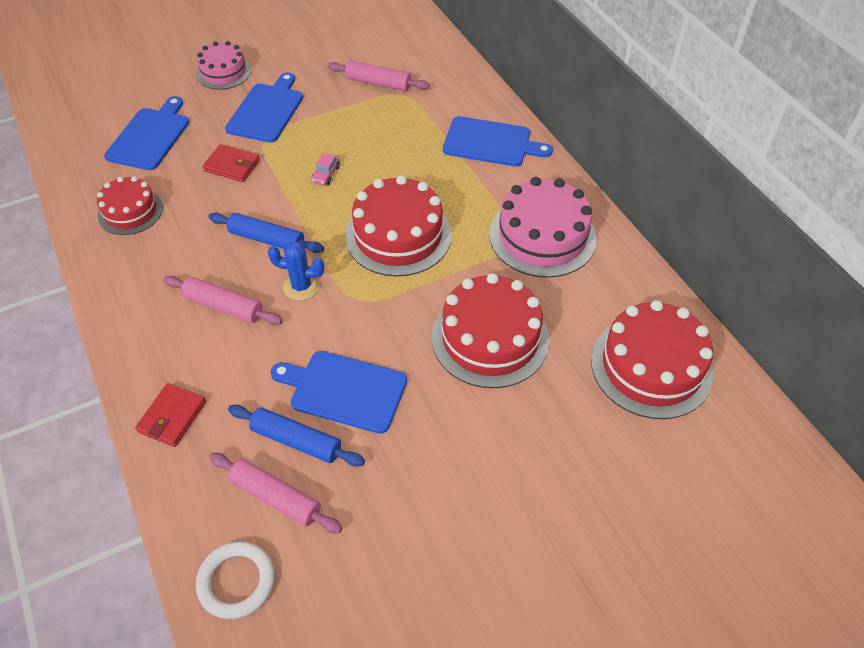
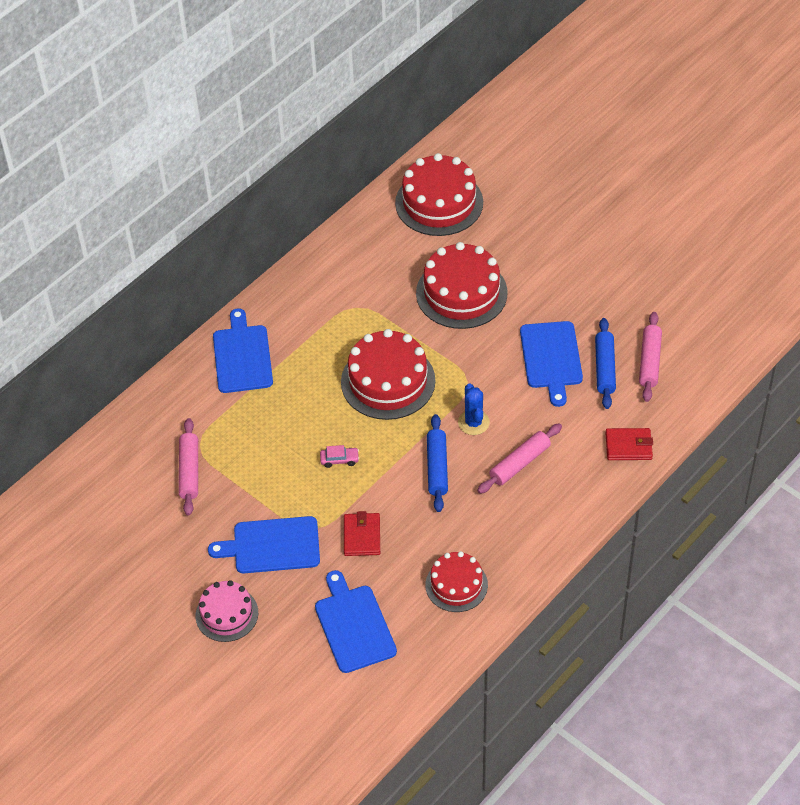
camera: 110 degrees left, 0 degrees up
(150, 136) = (354, 625): blue cutting board -> blue cutting board turned 75 degrees clockwise
(224, 306) = (519, 463): pink rolling pin -> pink rolling pin turned 45 degrees clockwise
(236, 581) = (712, 357): white ring -> none
(542, 236) = (343, 290): pink cake -> none

